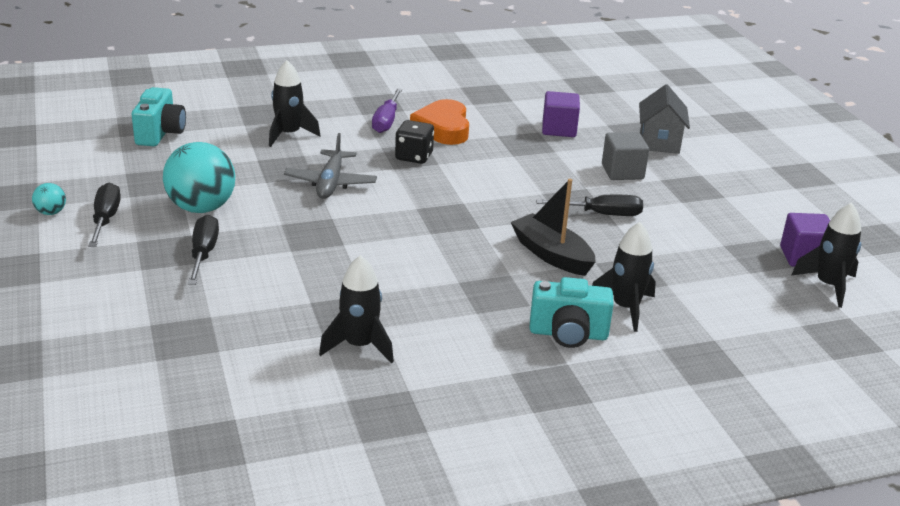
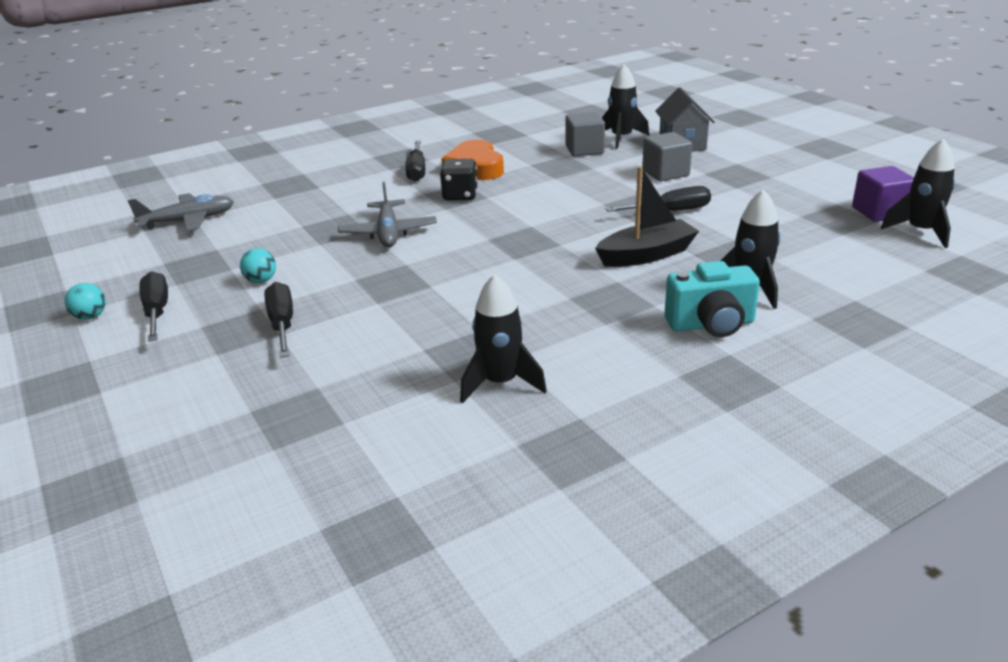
camera: 10 degrees left, 0 degrees up
(160, 134) = (188, 221): turquoise camera -> grey plane
(201, 208) = (261, 281): turquoise ball -> turquoise ball, size x0.45
(289, 135) = (324, 198): black rocket -> black rocket (621, 138)
(386, 121) = (417, 171): purple screwdriver -> black screwdriver
(551, 255) = (646, 255): black boat -> black boat turned 120 degrees clockwise
(559, 129) = (584, 150): purple cube -> grey cube

